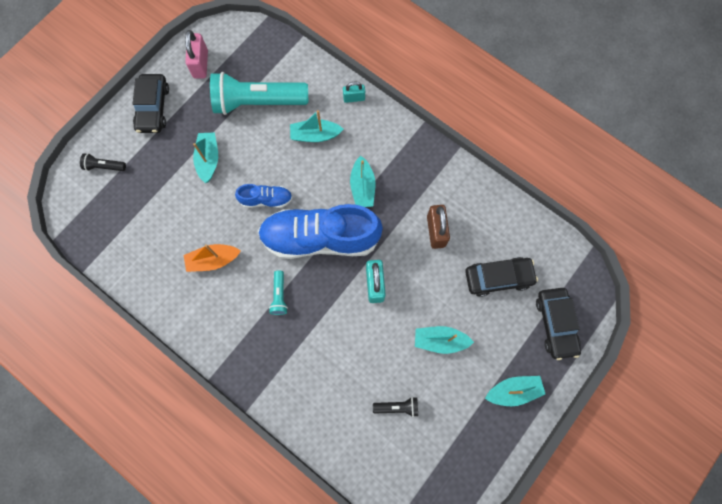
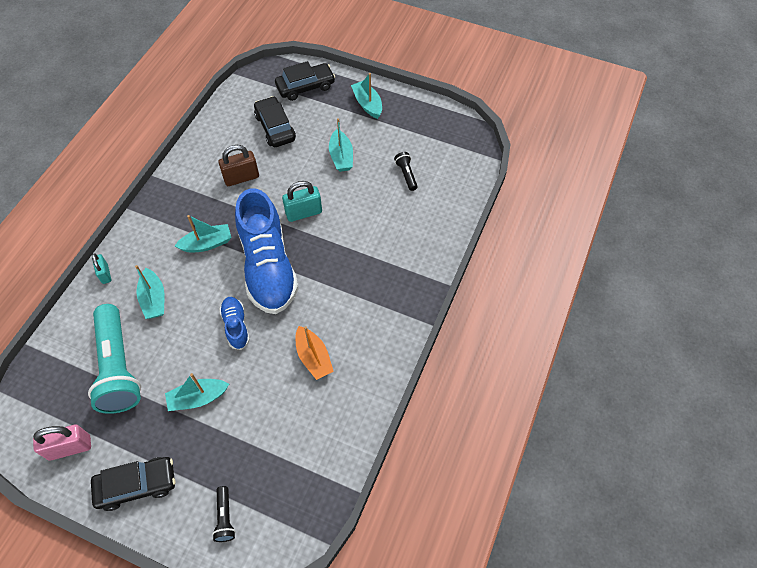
camera: 105 degrees left, 15 degrees down
(279, 296) = (335, 287): turquoise flashlight -> none

